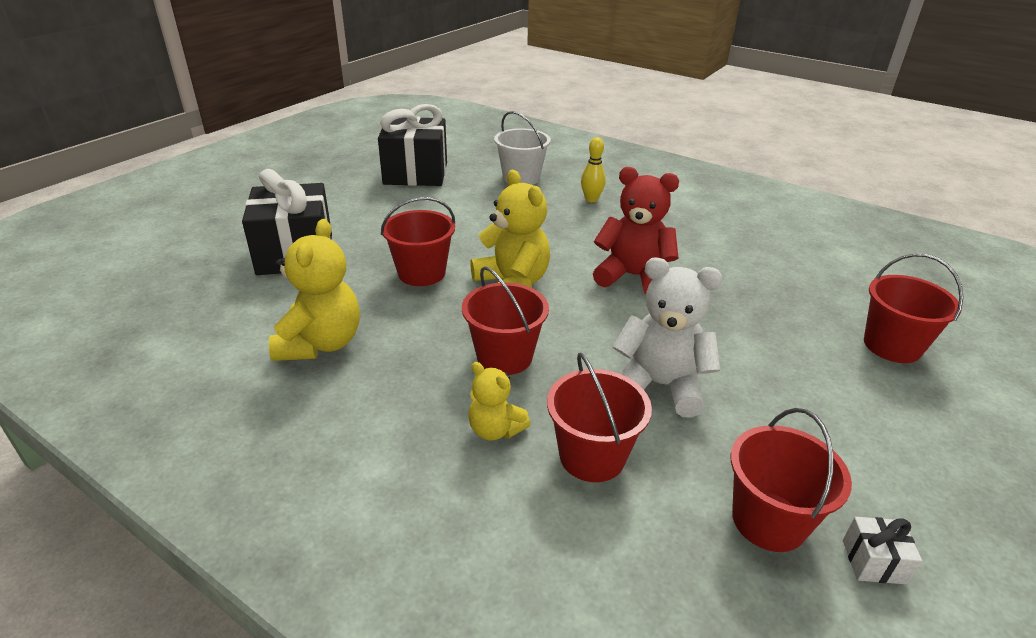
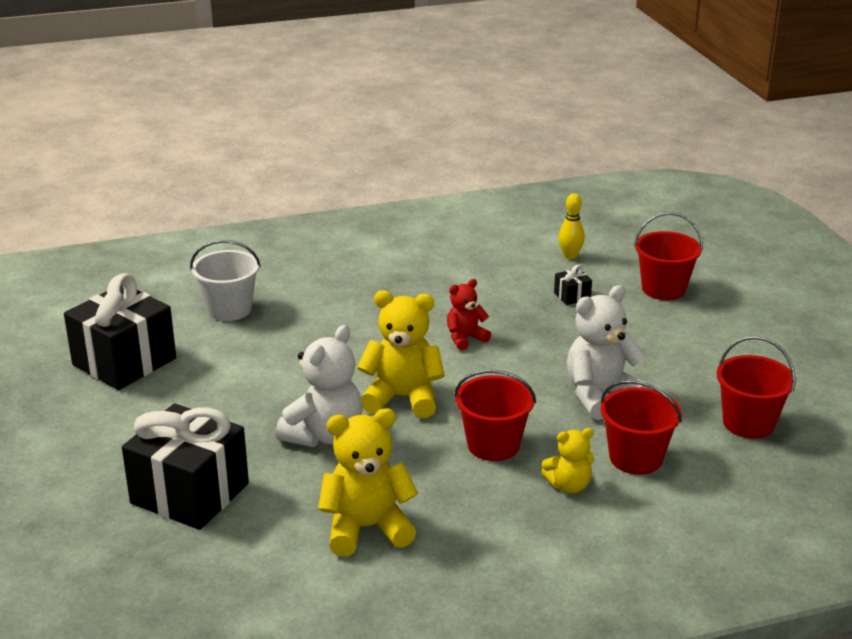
camera: 50 degrees left, 5 degrees down
(321, 343) = (366, 528): yellow teddy bear -> yellow teddy bear turned 60 degrees counterclockwise
(421, 273) = (324, 435): red bucket -> white teddy bear
(591, 199) = (323, 295): yellow bowling pin -> yellow bowling pin (570, 256)
(632, 276) = (465, 338): red teddy bear -> red teddy bear, size x0.58
(782, 300) = (572, 296): none -> black gift
(873, 562) = (805, 407): white gift -> none

